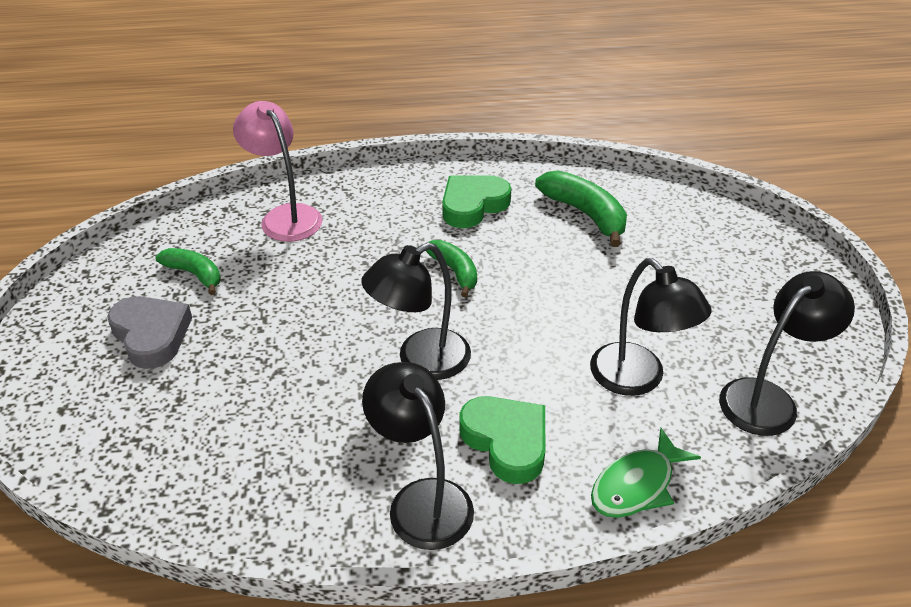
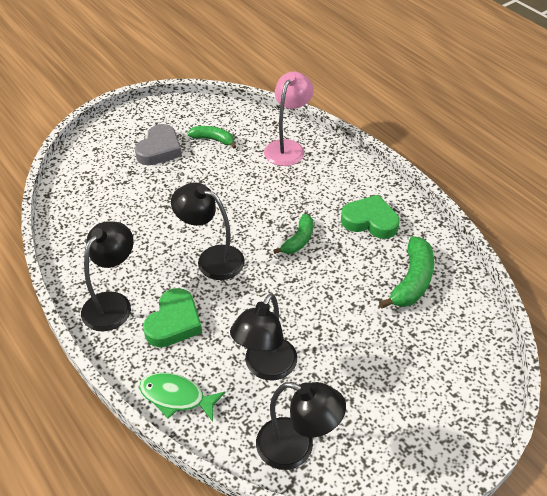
camera: 60 degrees right, 5 degrees up
(194, 274) = (213, 140): green banana -> green banana turned 75 degrees counterclockwise

